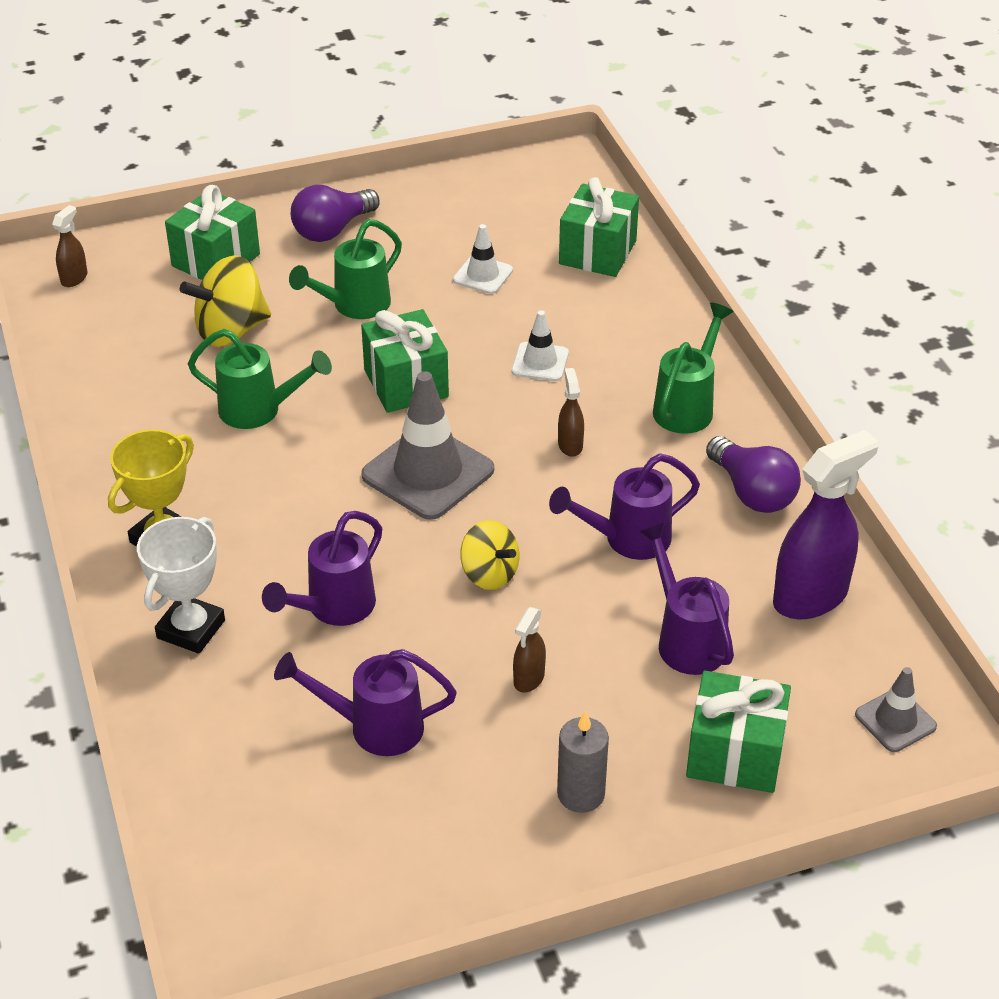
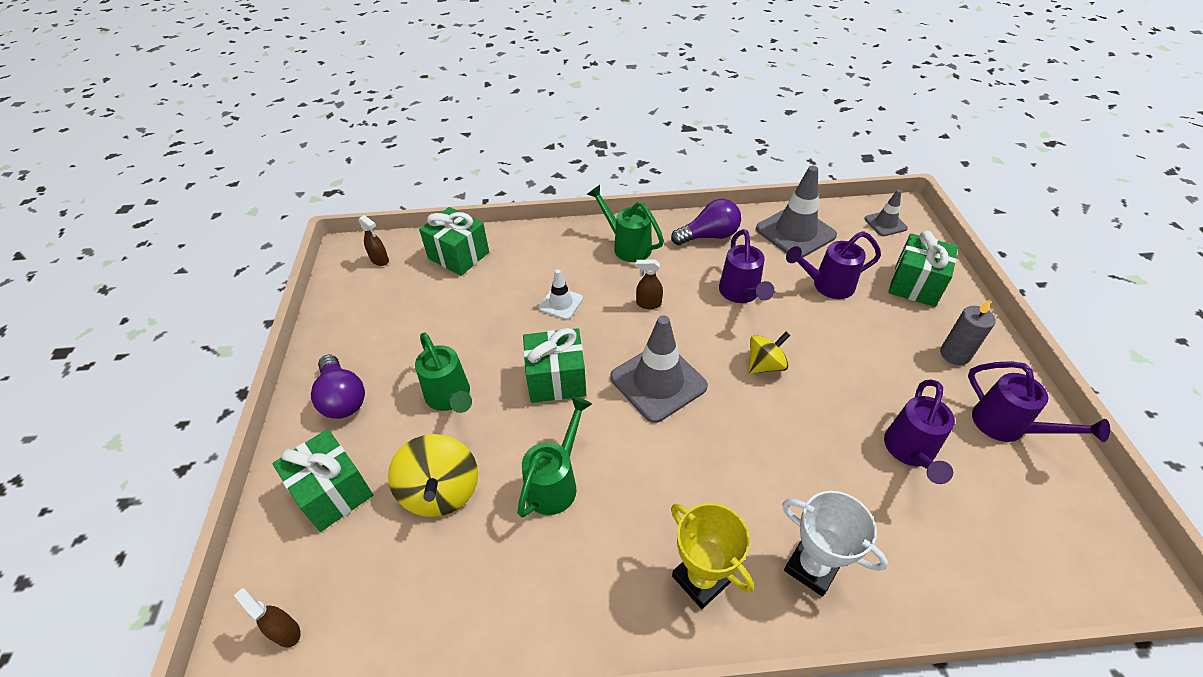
camera: 75 degrees left, 5 degrees up
(333, 609) = (793, 461): purple watering can -> purple watering can (1007, 427)
(483, 275) = (452, 316): white traffic cone -> none
(528, 679) = (861, 362): brown spray bottle -> brown spray bottle (379, 260)
(810, 597) = (795, 232): purple spray bottle -> grey traffic cone

